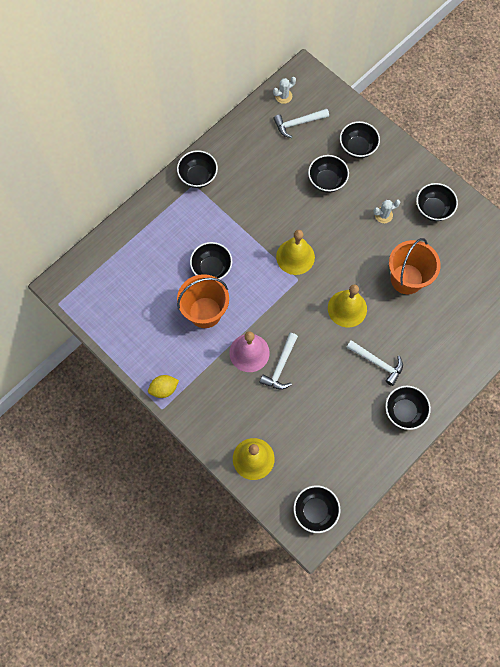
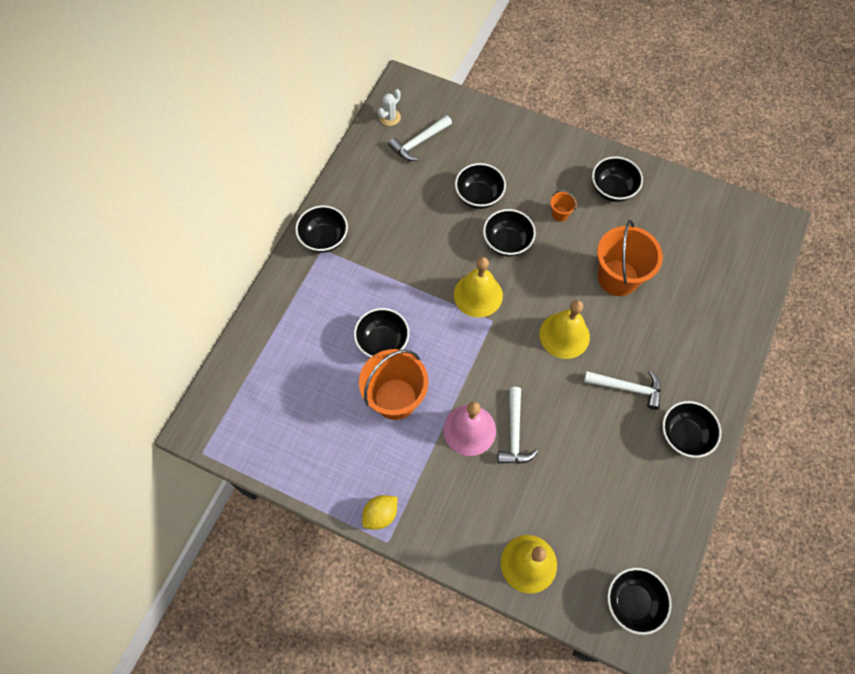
camera: 20 degrees left, 5 degrees down
(357, 148) = (498, 148): black bowl -> black bowl (507, 242)
(383, 215) = (560, 214): white cactus -> orange bucket

